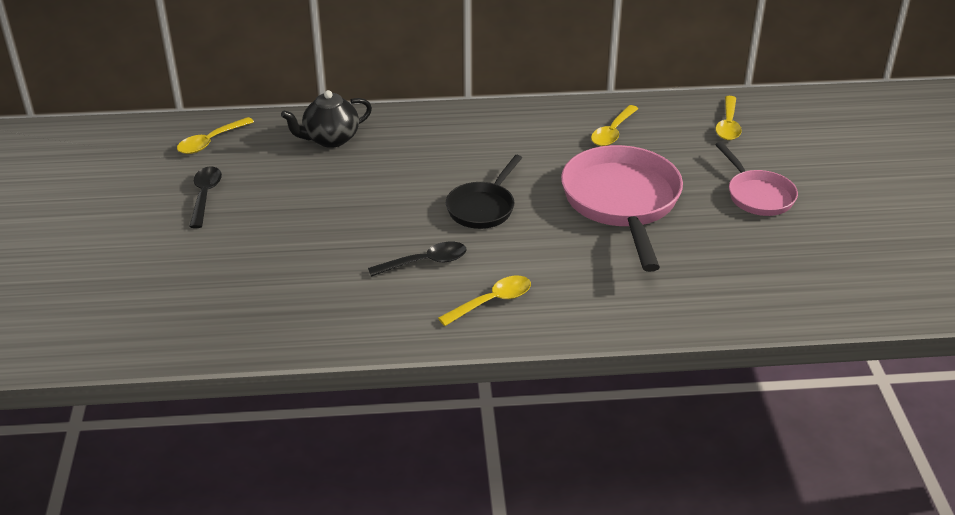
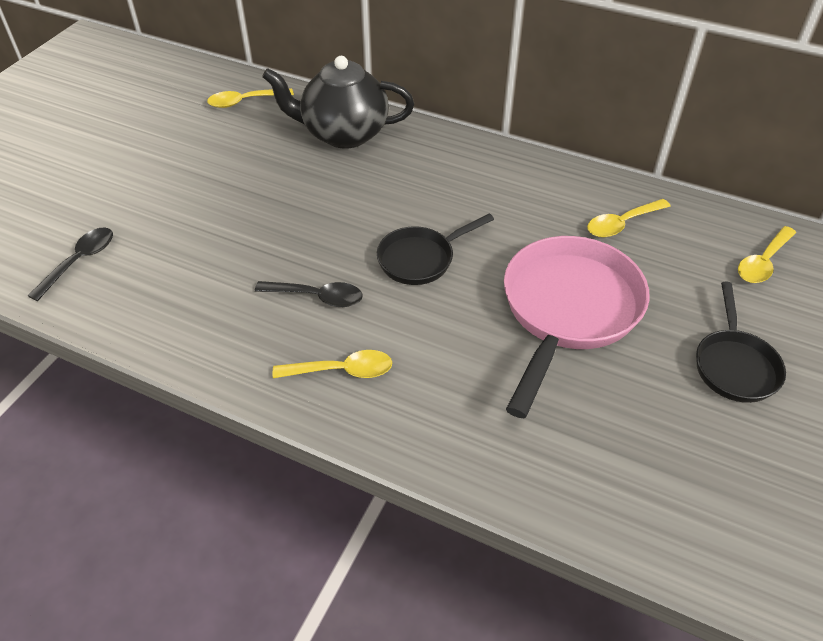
camera: 30 degrees right, 10 degrees up
(205, 196) = (195, 152): black spoon -> black spoon (79, 261)
(330, 139) = (343, 134): black teapot -> black teapot, size x1.51
(757, 195) = (734, 365): pink pan -> black pan

